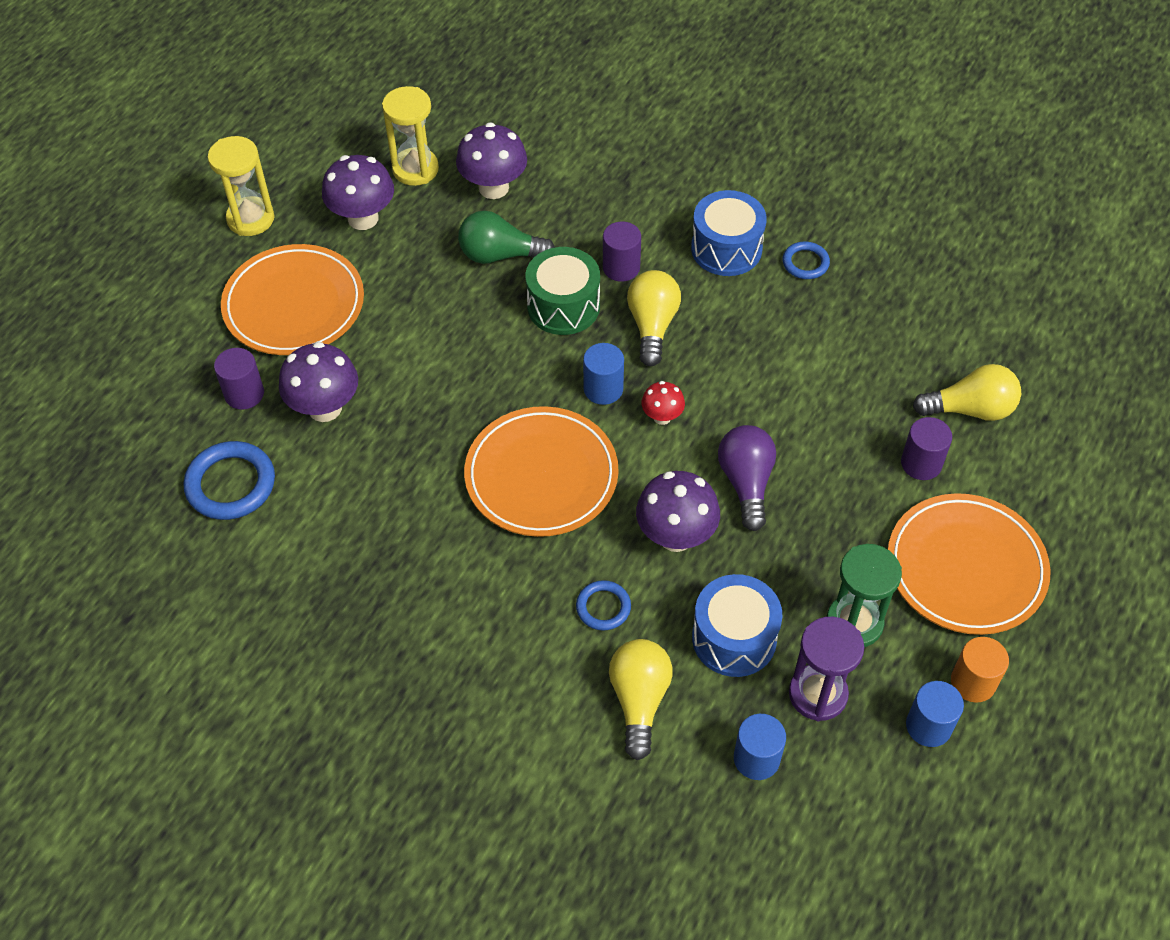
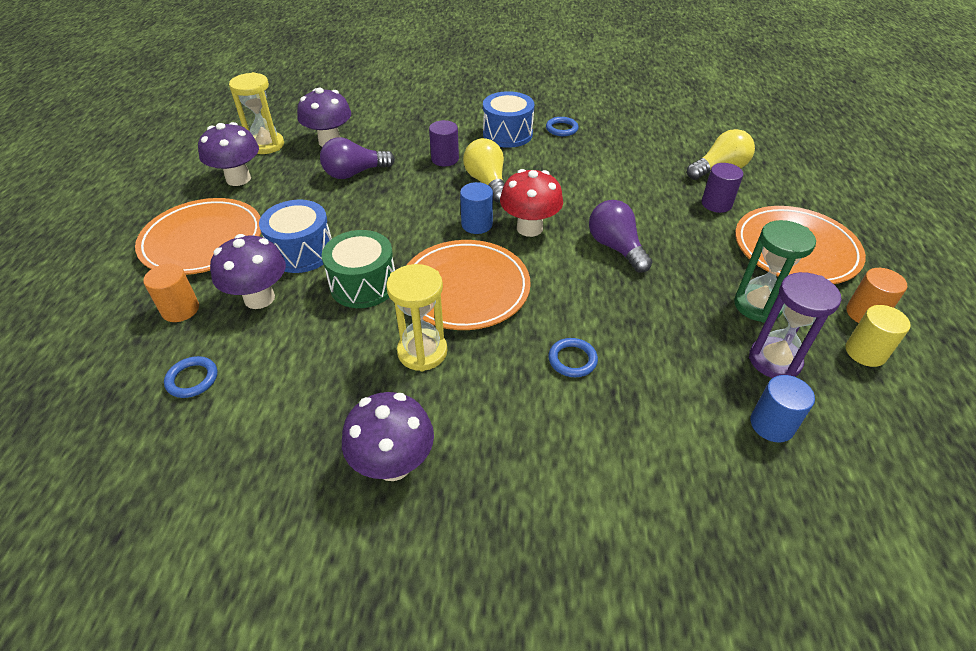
camera: 25 degrees left, 10 degrees down
(231, 484) = (192, 379): blue ring -> blue ring, size x0.58
(244, 394) = (180, 309): purple cylinder -> orange cylinder
(250, 219) = (144, 200): yellow hourglass -> yellow hourglass (422, 352)
(500, 255) = (354, 173): green light bulb -> purple light bulb
(563, 306) = (418, 188): green drum -> green drum (363, 285)
(639, 700) = (649, 417): yellow light bulb -> none
(662, 417) = (529, 228): red mushroom -> red mushroom, size x1.81
(676, 536) = (592, 294): purple mushroom -> purple mushroom (393, 464)
(734, 638) = (685, 345): blue drum -> blue drum (302, 252)
(928, 726) = (865, 352): blue cylinder -> yellow cylinder

